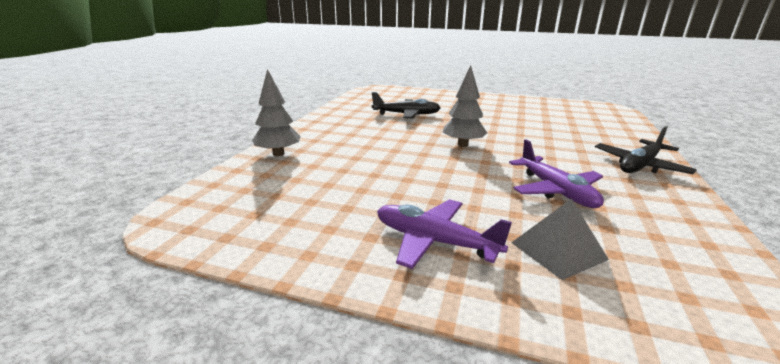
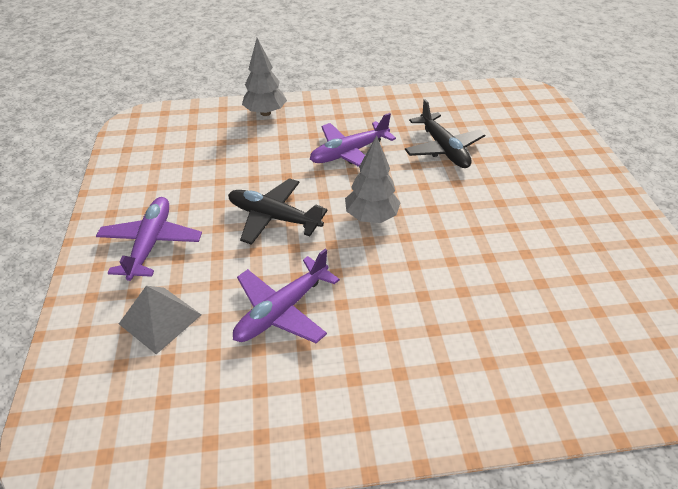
camera: 65 degrees right, 20 degrees up
(380, 137) = (349, 153): none -> purple plane
(639, 165) = (414, 397): black plane -> black plane (273, 217)

